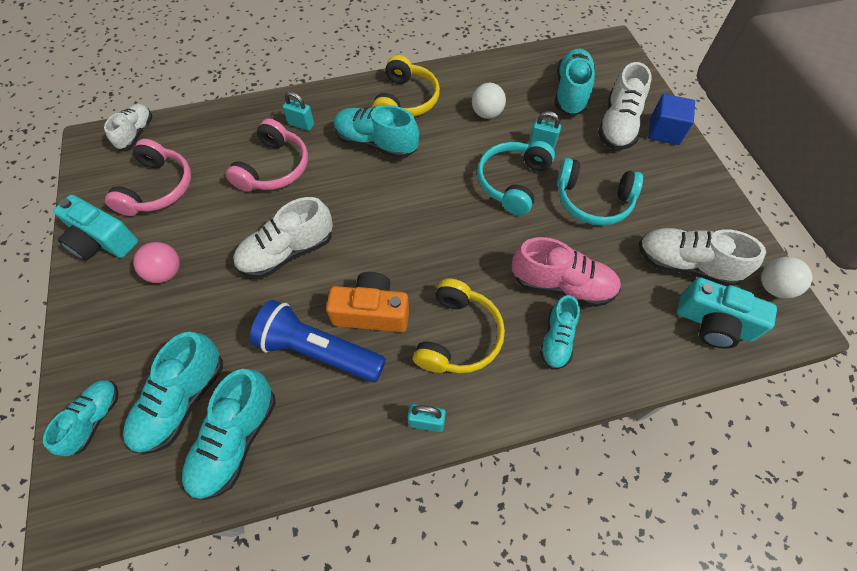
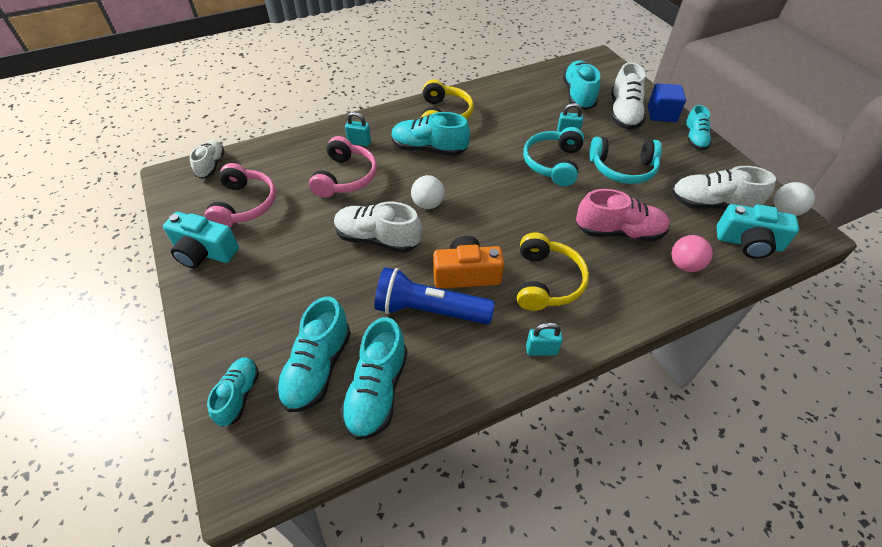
camera: 10 degrees left, 10 degrees down
(166, 272) = (271, 269): pink ball -> pink ball (684, 265)
(287, 252) = (377, 239): white shoe -> white shoe turned 60 degrees clockwise
(486, 113) = (515, 117): white ball -> white ball (428, 204)
(557, 339) = (629, 272): turquoise shoe -> turquoise shoe (694, 139)

